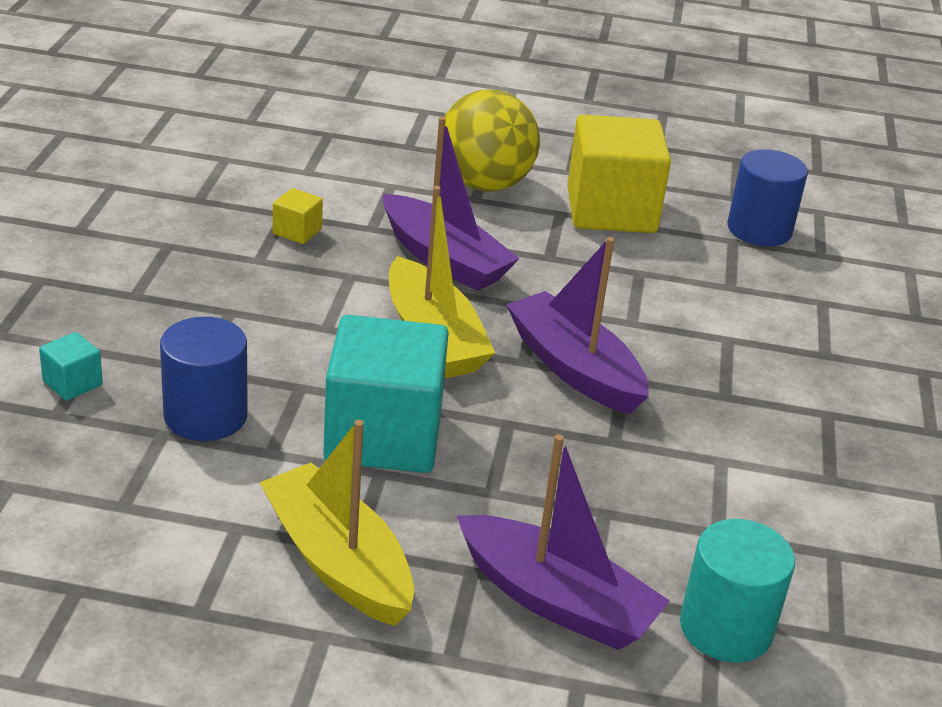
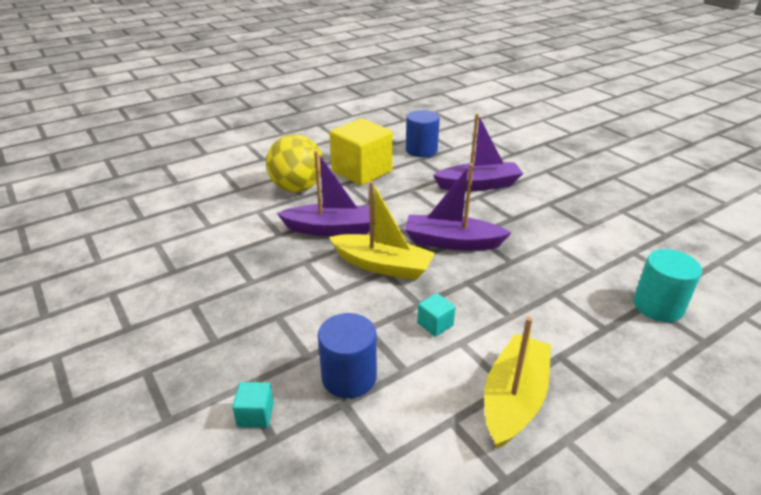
camera: 40 degrees left, 0 degrees up
(297, 231) = (248, 256): yellow cube -> none
(337, 562) = (514, 399): yellow boat -> yellow boat turned 105 degrees clockwise
(383, 435) = (435, 324): turquoise cube -> turquoise cube, size x0.41
(557, 600) = (603, 342): purple boat -> purple boat (478, 185)

